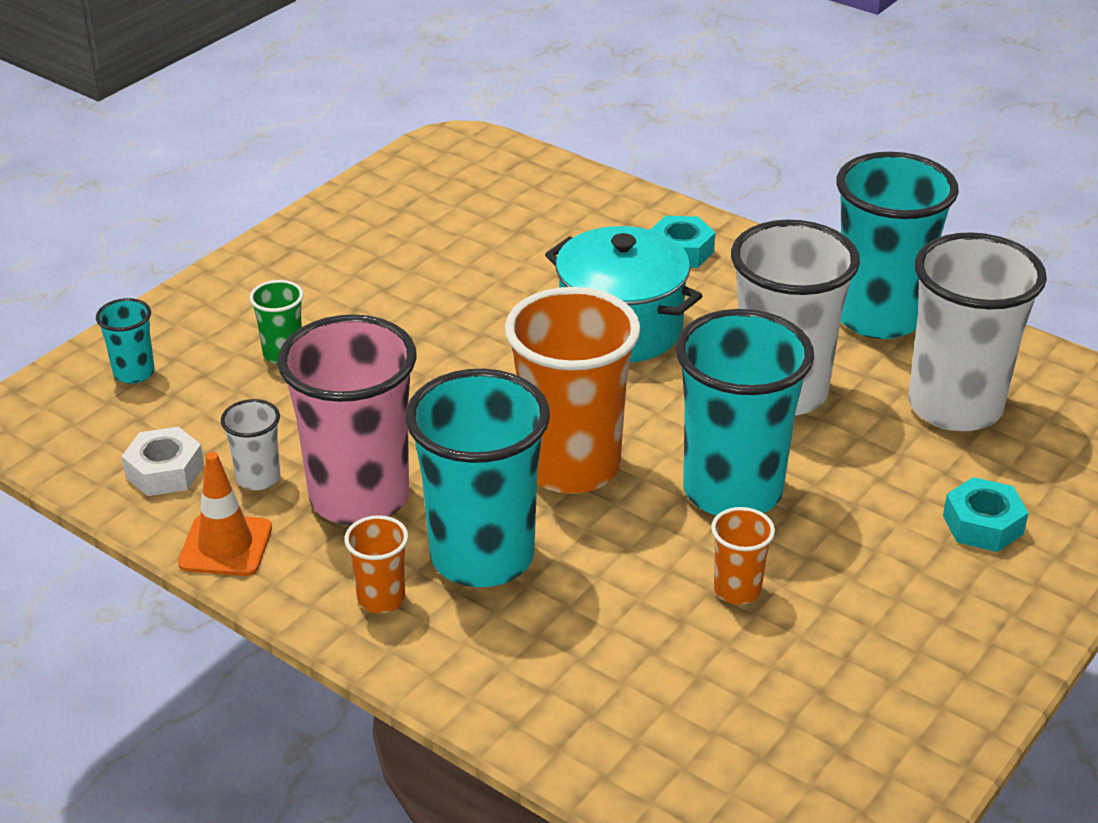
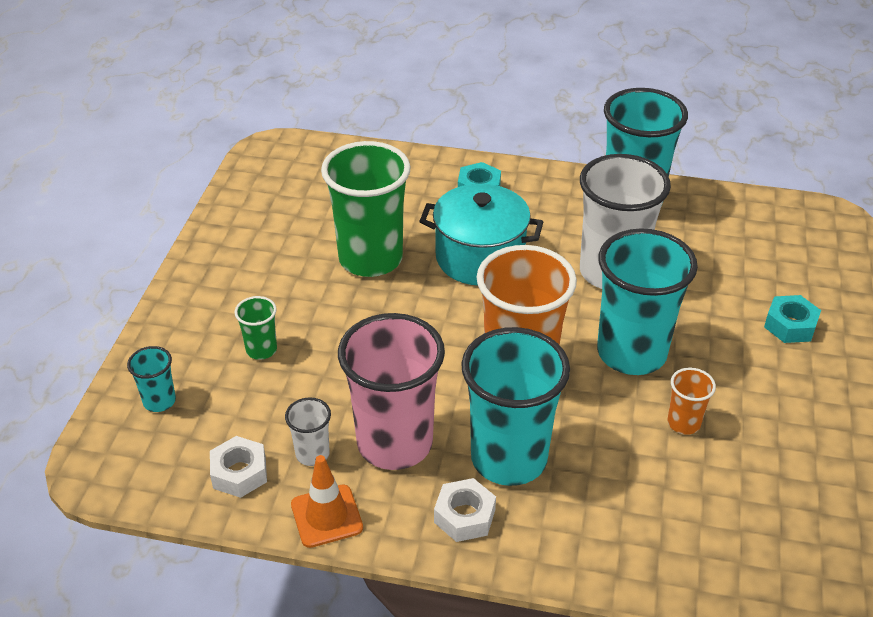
camera: 25 degrees left, 5 degrees up
(381, 599) = (464, 516): orange cup -> white nut
(483, 293) = (370, 259): none -> green cup
(955, 406) = (719, 249): white cup -> none

